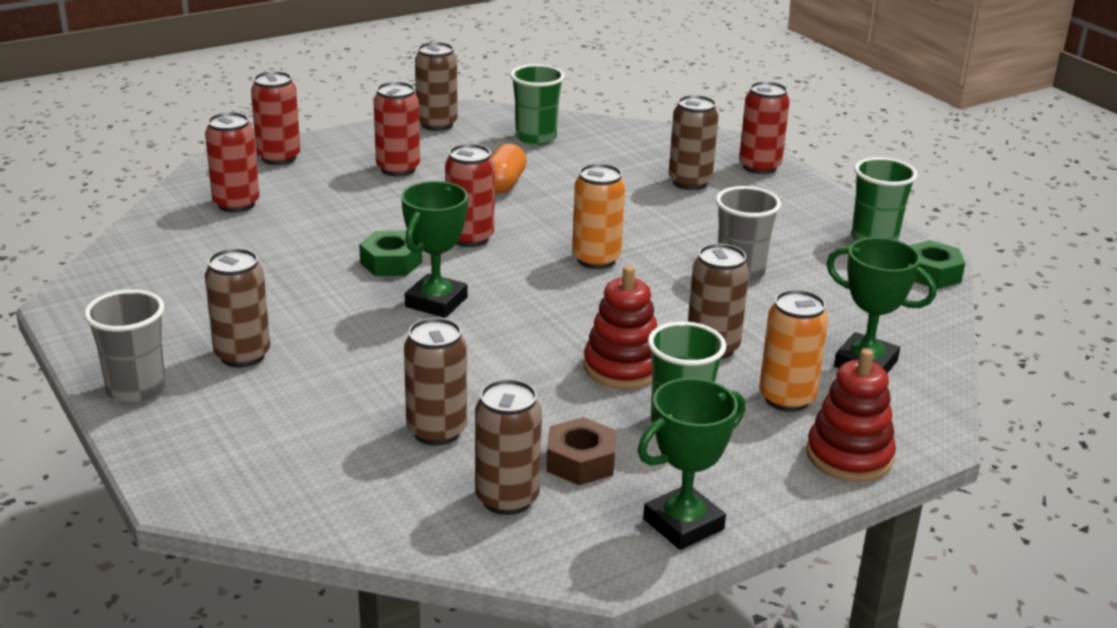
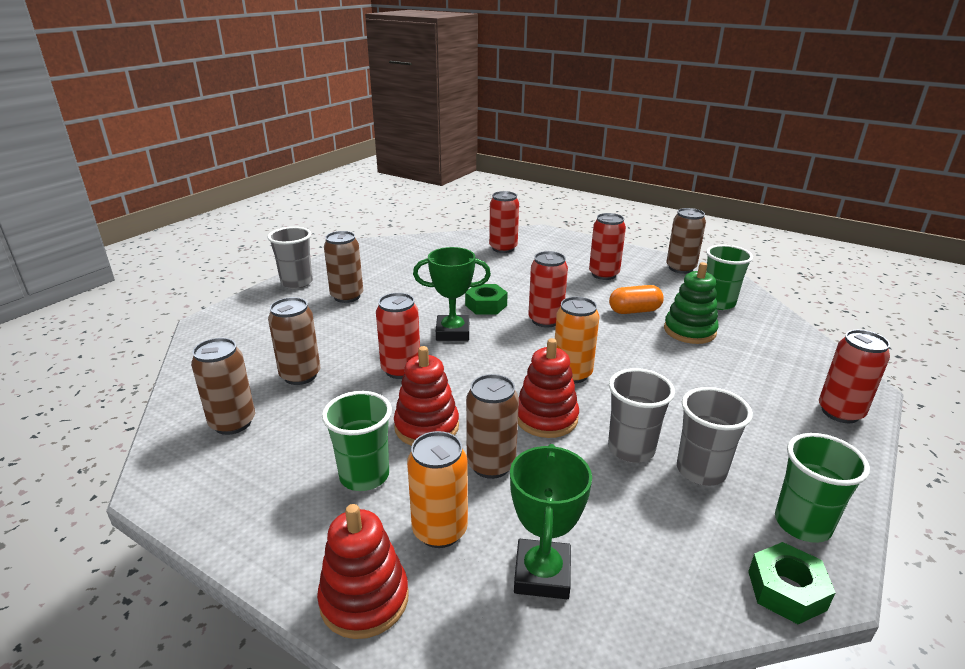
camera: 65 degrees right, 0 degrees up
(279, 158) = (568, 242): red can -> red can (401, 370)
(574, 173) = (689, 331): none -> green stacking toy
(580, 461) = (289, 441): brown nut -> none
(661, 297) = (546, 418): none -> red stacking toy
(683, 524) = (222, 514): green trophy -> none
(690, 182) = (752, 383): brown can -> none
(790, 253) = (701, 471): none -> grey cup

